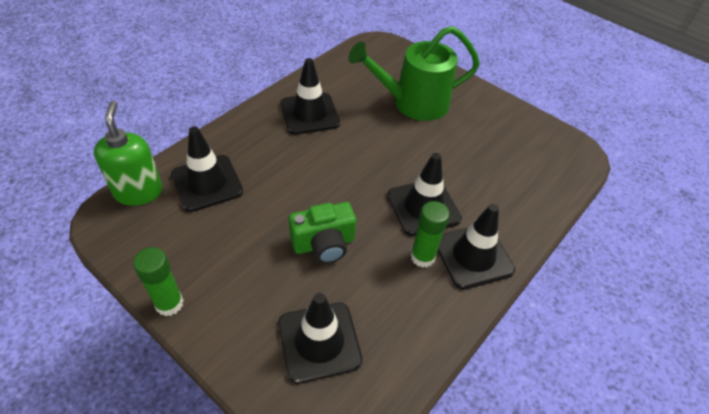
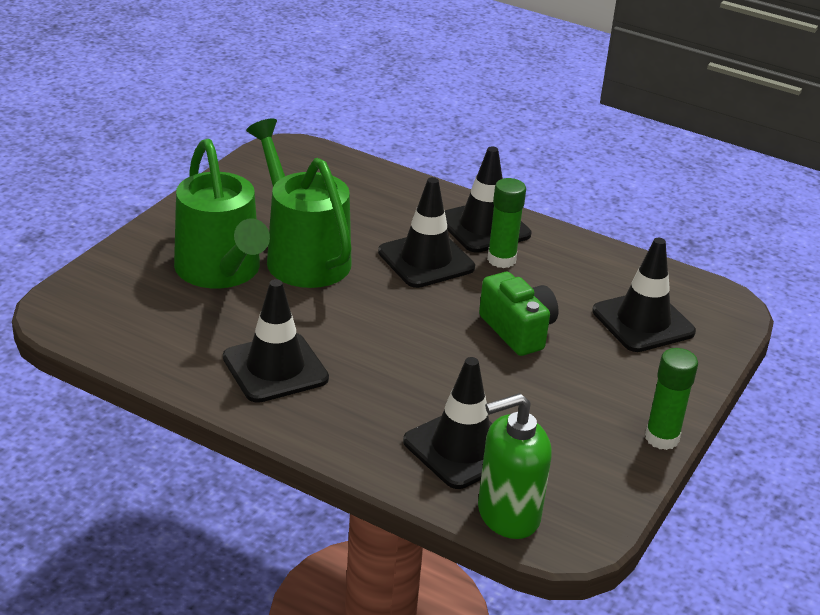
camera: 100 degrees left, 15 degrees down
(431, 141) = (302, 255): none -> green watering can

